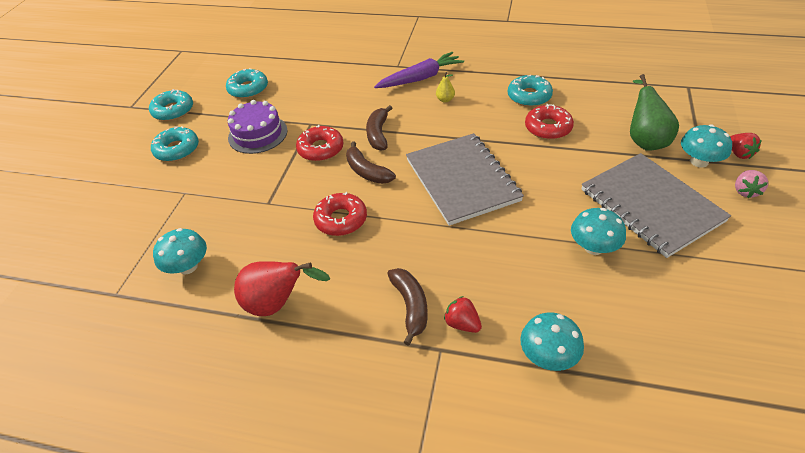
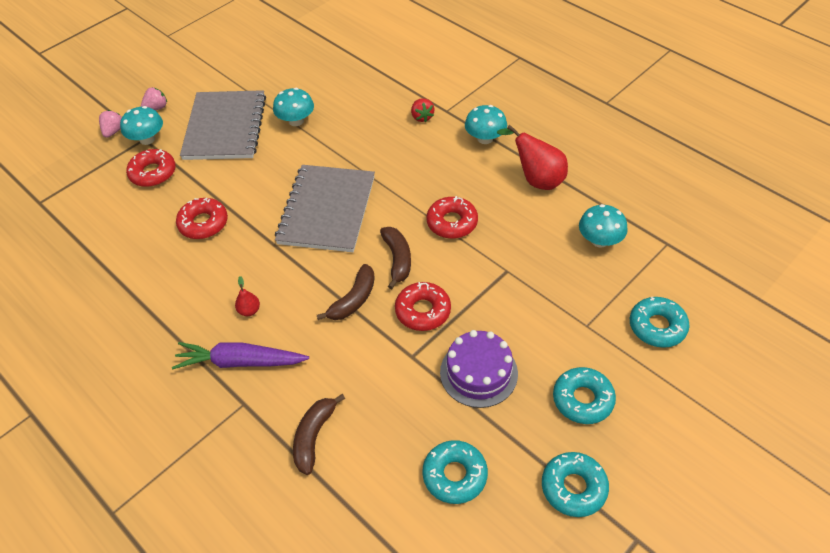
camera: 150 degrees left, 5 degrees up
(410, 306) = (446, 139): brown banana -> brown banana (314, 436)
(445, 100) = (249, 310): yellow pear -> red pear
(529, 96) = (172, 268): turquoise donut -> turquoise donut (657, 326)
(548, 356) = (389, 84): turquoise mushroom -> turquoise mushroom (485, 138)
(644, 140) = (153, 173): green pear -> red donut
(739, 153) = (114, 131): red strawberry -> pink strawberry

